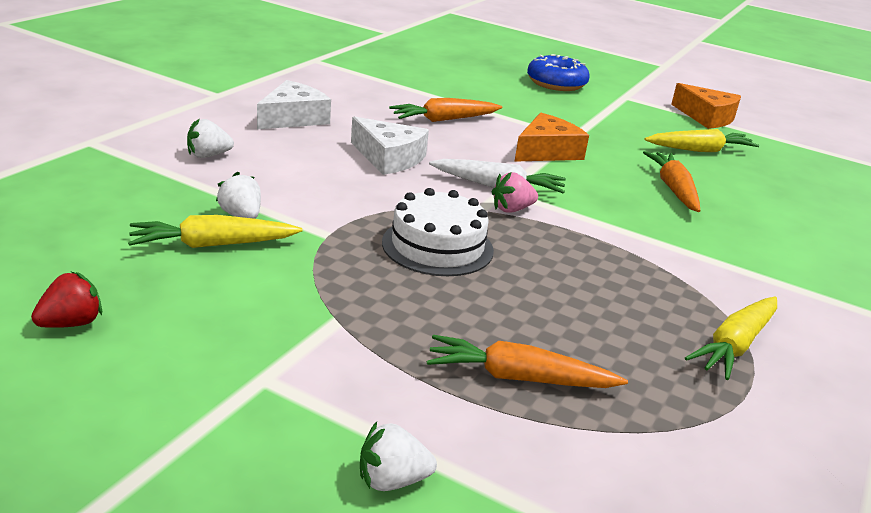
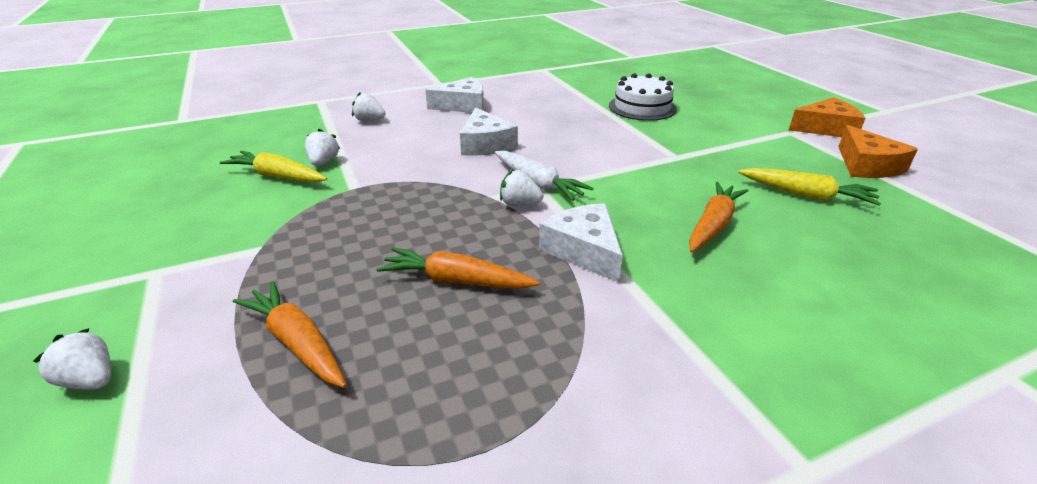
camera: 40 degrees right, 5 degrees up
(71, 323) = (133, 202): red strawberry -> none
(437, 246) = (413, 217): white cake -> white cake (642, 107)
(444, 120) = (576, 124): orange carrot -> orange carrot (457, 281)
(512, 209) = (519, 204): pink strawberry -> white strawberry
(547, 151) = (629, 164): orange cheese -> orange cheese (826, 128)
(556, 83) = (730, 111): blue donut -> none
(617, 234) = (584, 250): none -> white cheese
(735, 345) = (535, 400): yellow carrot -> none

